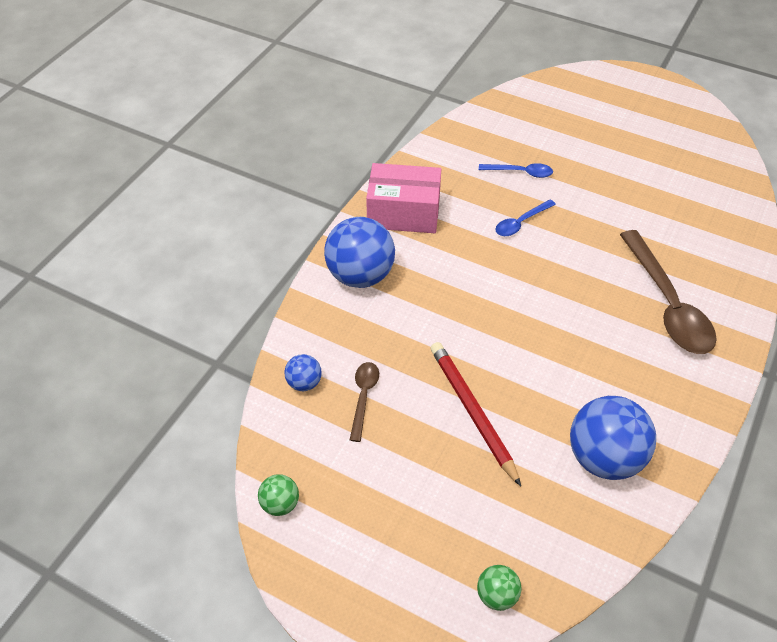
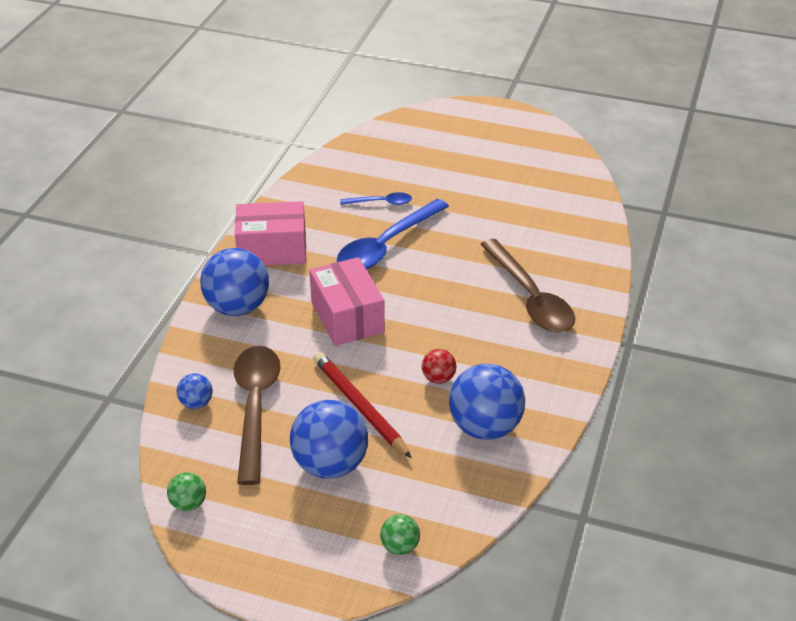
camera: 10 degrees left, 10 degrees down
(363, 397) = (255, 407): brown spoon -> brown spoon, size x2.04
(433, 479) = (330, 465): none -> blue ball
(471, 302) = (347, 317): none -> pink box
(521, 223) = (386, 245): blue spoon -> blue spoon, size x2.04
(559, 389) = (438, 378): none -> red ball

